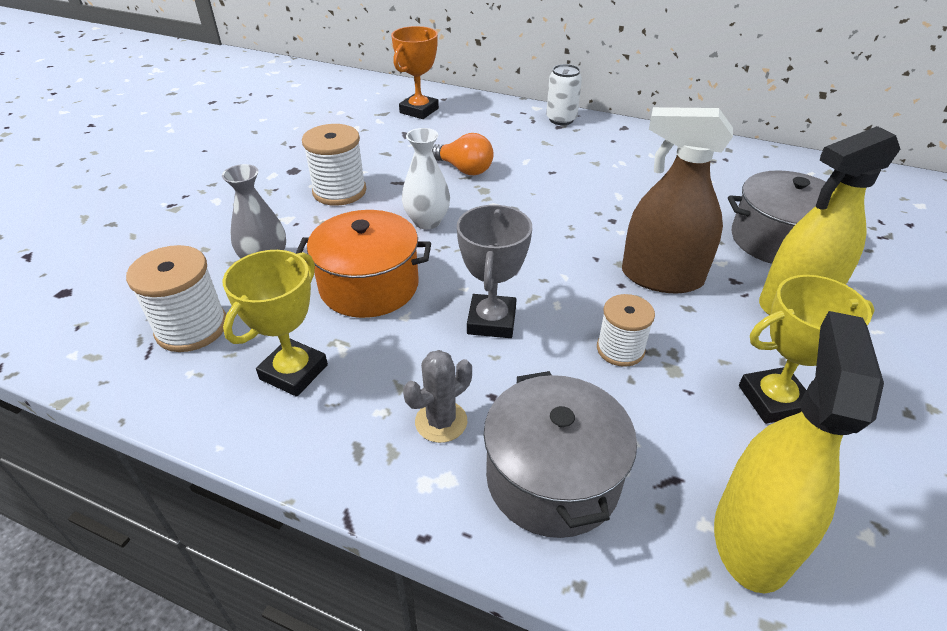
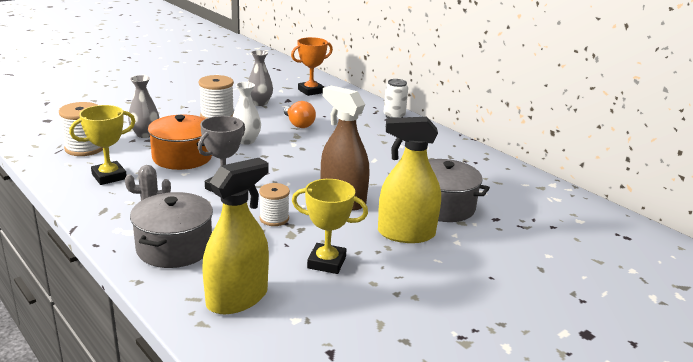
camera: 25 degrees right, 15 degrees down
(374, 150) = (259, 103): none -> grey vase

